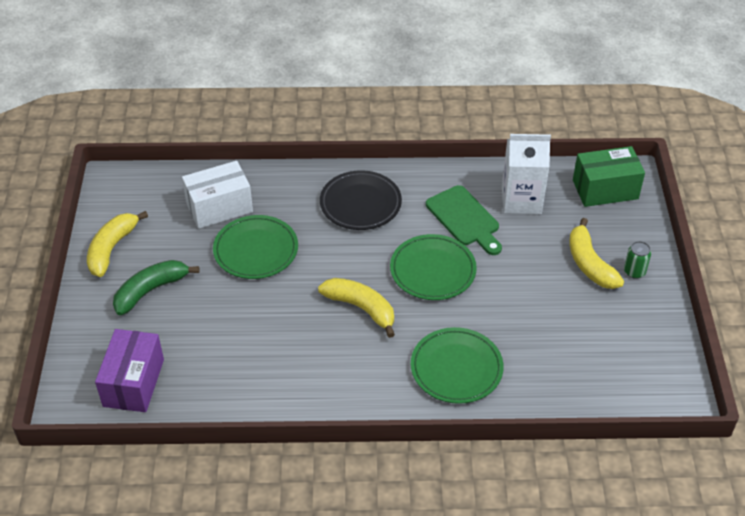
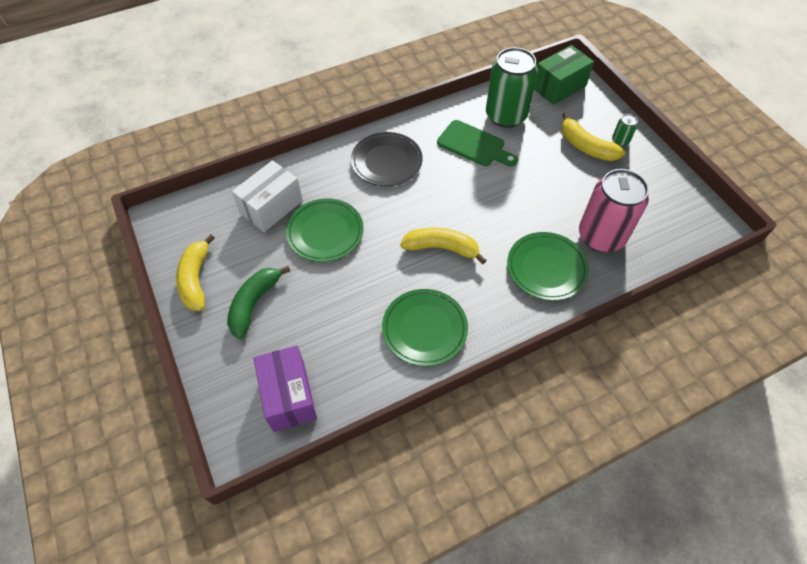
camera: 25 degrees left, 10 degrees up
(433, 270) = (477, 195): green plate -> green plate (424, 329)
(521, 200) = (505, 116): white carton -> green can
(538, 360) = (601, 236): none -> pink can

